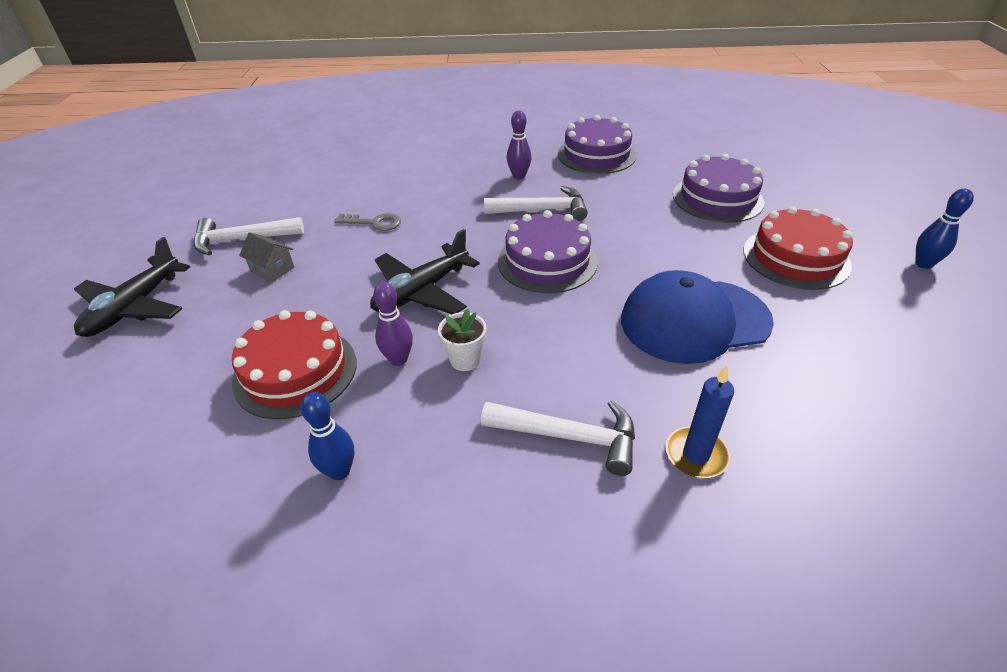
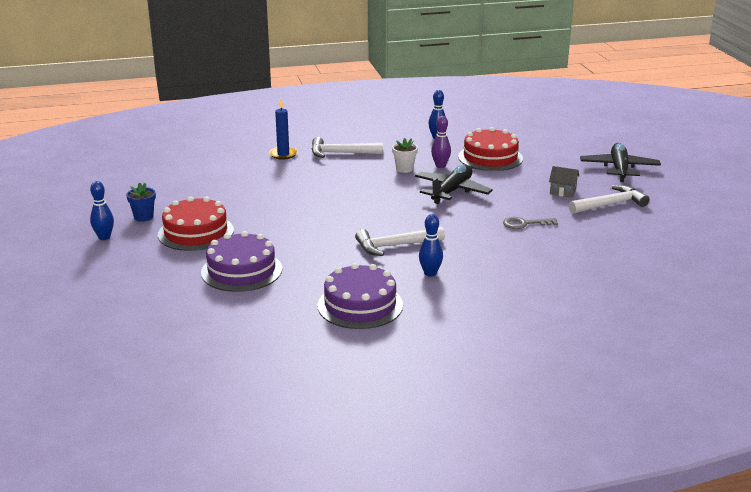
camera: 165 degrees right, 15 degrees down
(519, 176) = (430, 273): purple bowling pin -> blue bowling pin
(547, 261) = (377, 213): purple cake -> none
(694, 320) = (276, 194): blue cap -> none
(893, 297) = (143, 217): none -> blue flower pot

